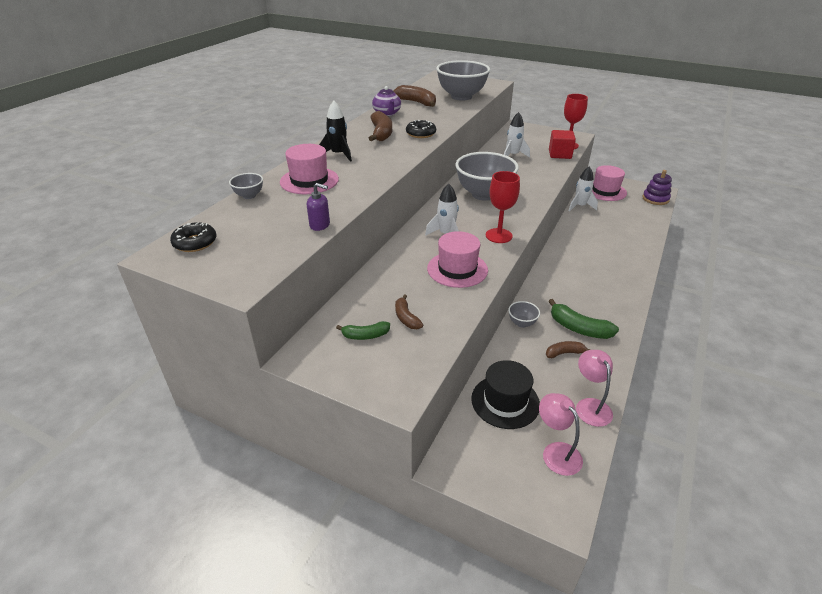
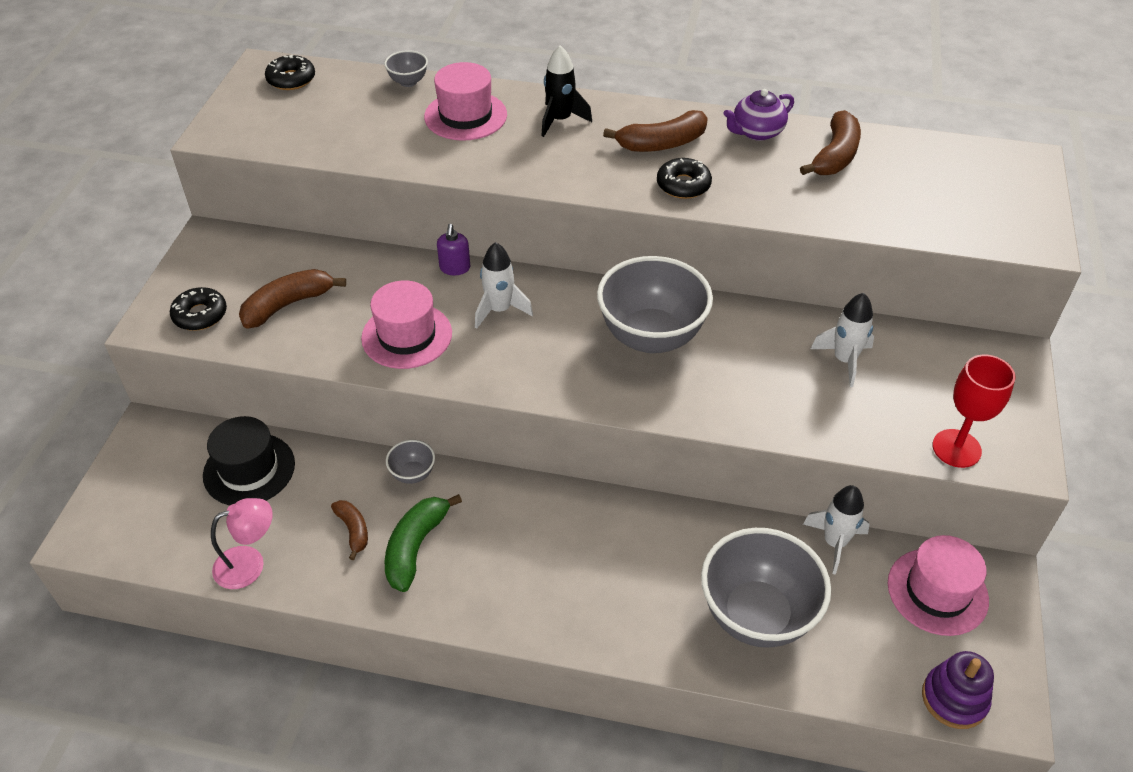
camera: 75 degrees right, 10 degrees up
(320, 225) = (347, 153): purple soap dispenser -> purple soap dispenser (455, 268)
(365, 335) = (250, 277): green banana -> none
(399, 366) = (200, 315): none -> black donut
(406, 318) = (288, 305): brown banana -> brown banana, size x1.66
(461, 97) = (908, 206): grey bowl -> grey bowl (757, 615)
(498, 236) = (515, 370): red goblet -> none
(556, 452) = (169, 528): pink lamp -> none
(560, 154) = (895, 435): red cube -> none

